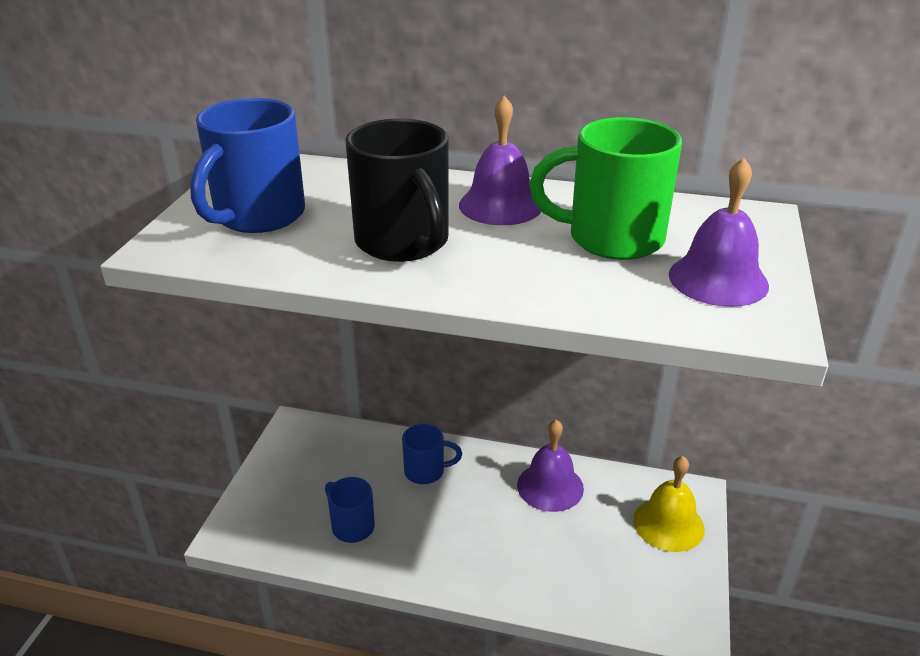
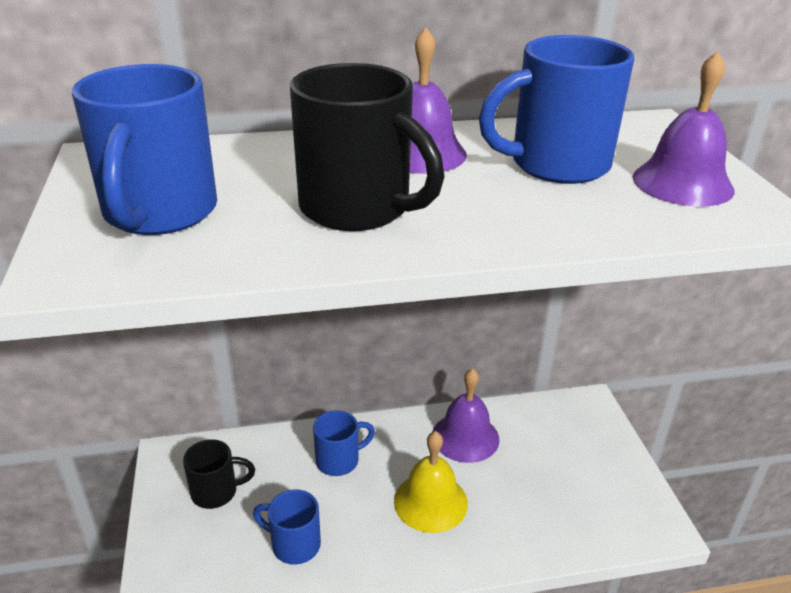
camera: 25 degrees left, 0 degrees up
(314, 465) = (216, 492): none -> black mug
(611, 239) = (556, 165): green mug -> blue mug
(668, 524) = (585, 438): yellow bell -> yellow bell (430, 502)

